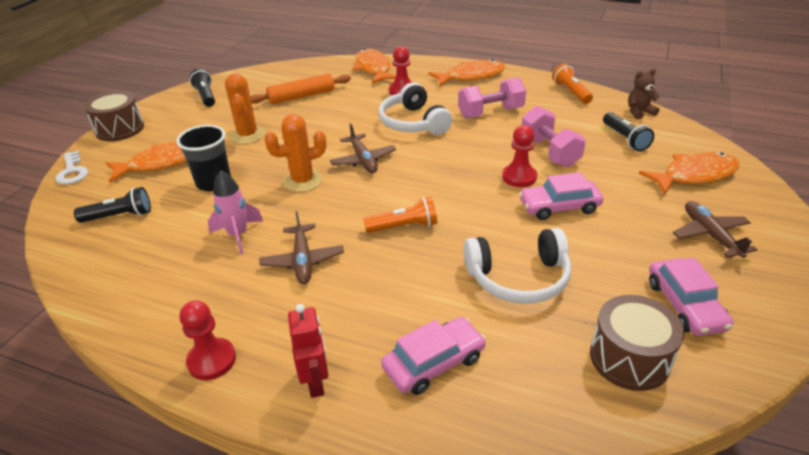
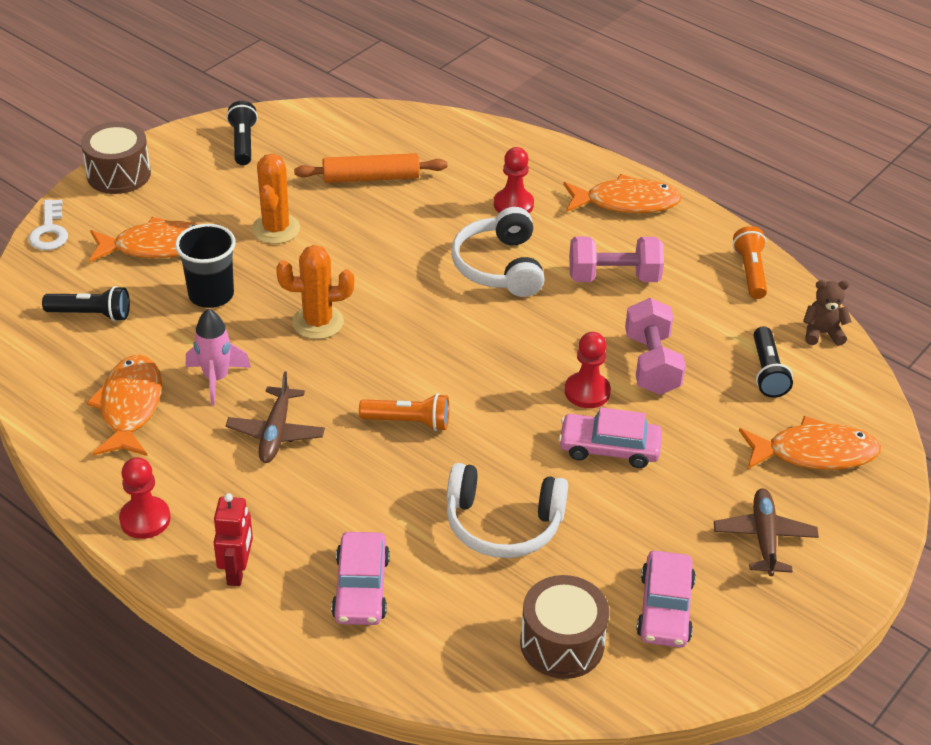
camera: 15 degrees right, 5 degrees up
(363, 160) = (405, 311): brown plane -> none
(373, 68) = (493, 150): orange fish -> orange fish (130, 407)
(434, 363) = (361, 588): pink car -> pink car turned 105 degrees clockwise

